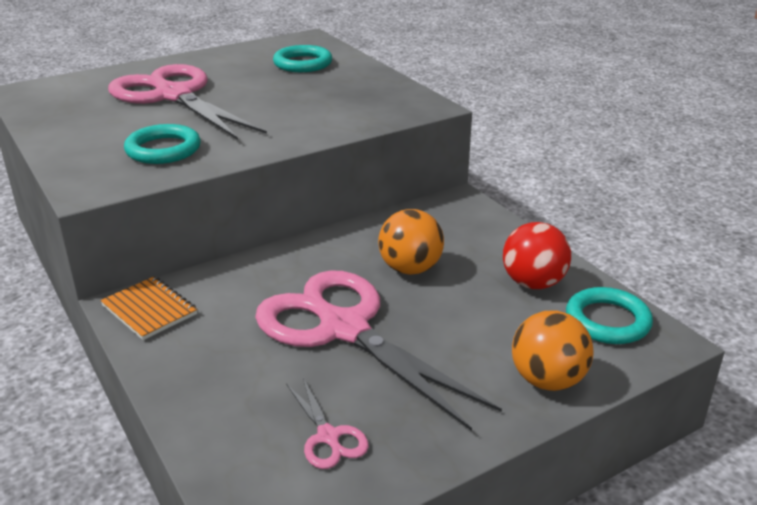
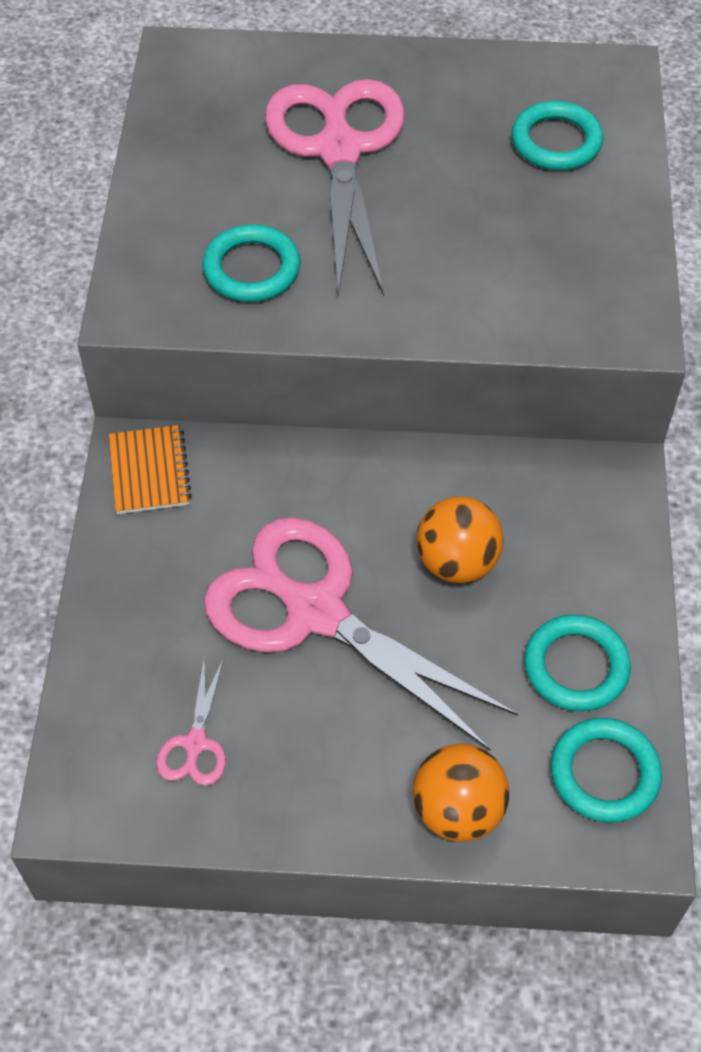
camera: 35 degrees right, 25 degrees up
(343, 328) = (314, 611): pink scissors -> pink scissors turned 45 degrees counterclockwise
(533, 283) = (576, 666): red ball -> turquoise ring

